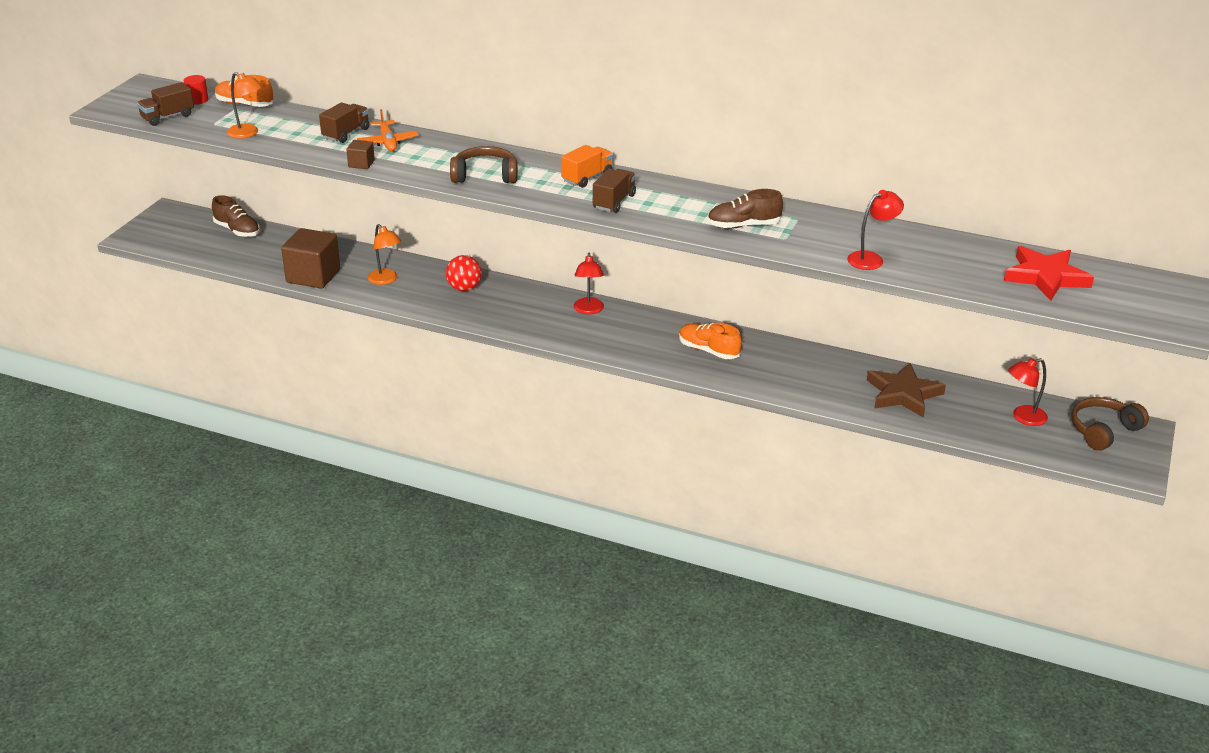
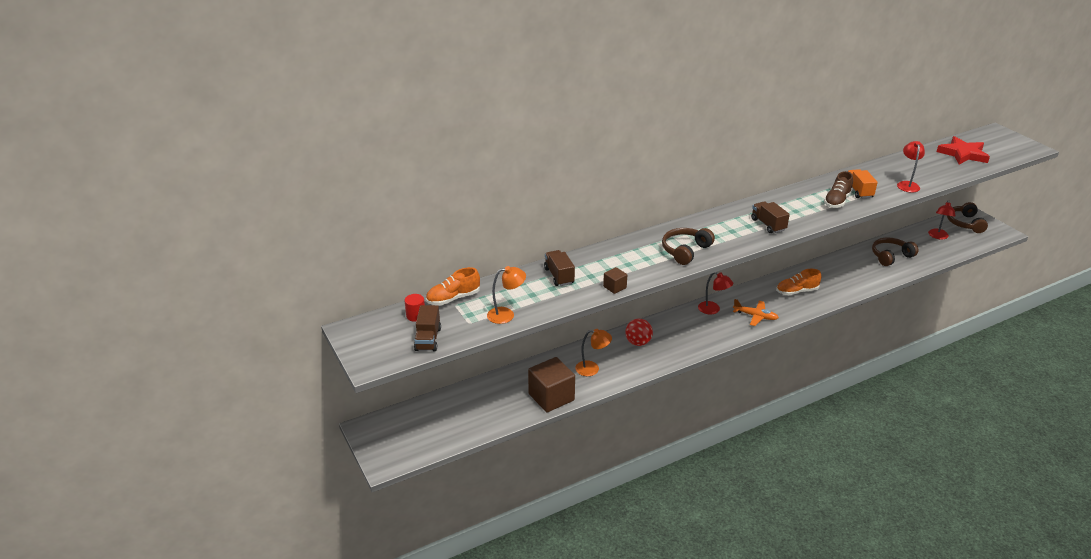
camera: 50 degrees left, 0 degrees up
(237, 230) = (442, 406): brown shoe -> none
(388, 142) = (593, 266): orange plane -> orange plane (755, 316)
(587, 177) = (726, 220): orange truck -> orange truck (858, 191)
(903, 394) = (891, 256): brown star -> brown headphones

